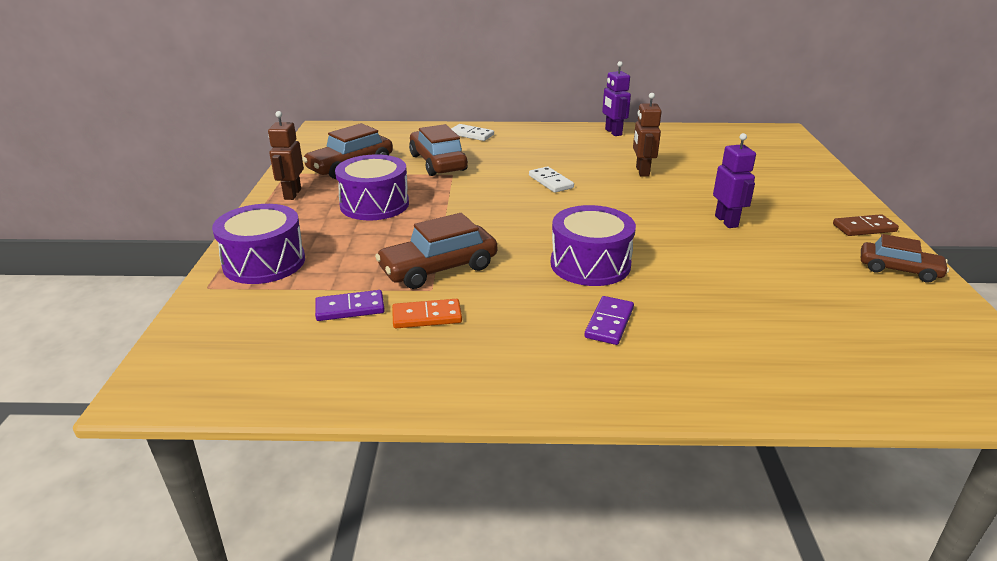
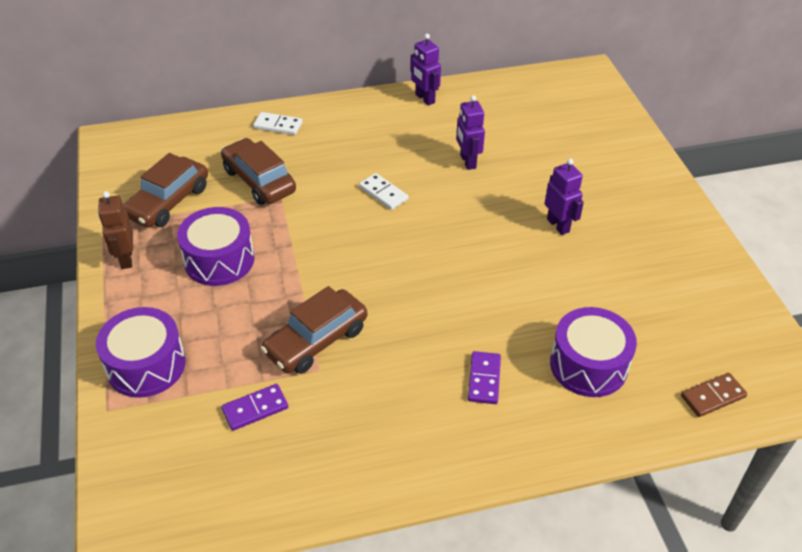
camera: 15 degrees left, 15 degrees up
(427, 317) = (328, 404): orange domino -> none
(590, 264) = (450, 308): purple drum -> purple drum (588, 365)
(642, 171) = (467, 161): brown robot -> purple robot
(864, 228) = (676, 213): brown domino -> brown domino (713, 396)
(899, 270) = (706, 265): brown car -> none

